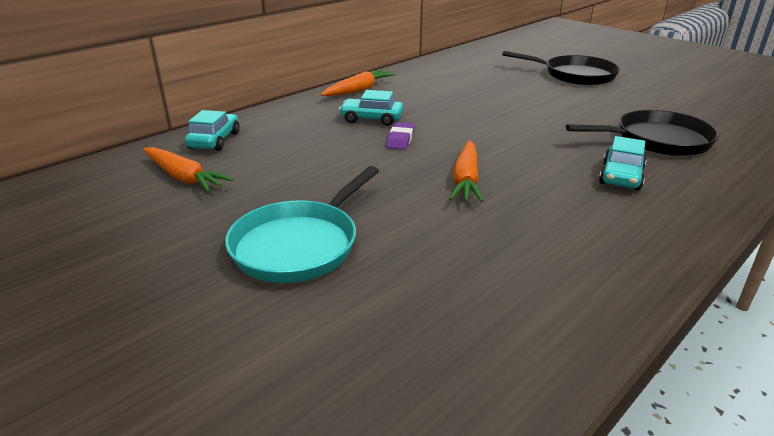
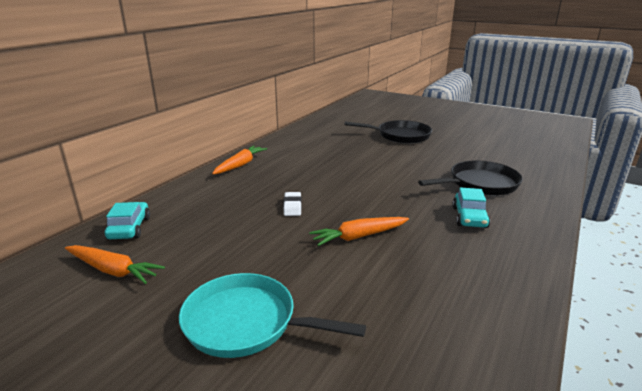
camera: 15 degrees left, 5 degrees down
(299, 244) = (246, 322): turquoise pan -> turquoise pan turned 90 degrees clockwise
(371, 119) = (261, 190): turquoise car -> none
(400, 139) = (292, 206): purple eraser -> white eraser
(466, 179) = (359, 236): orange carrot -> orange carrot turned 75 degrees clockwise

